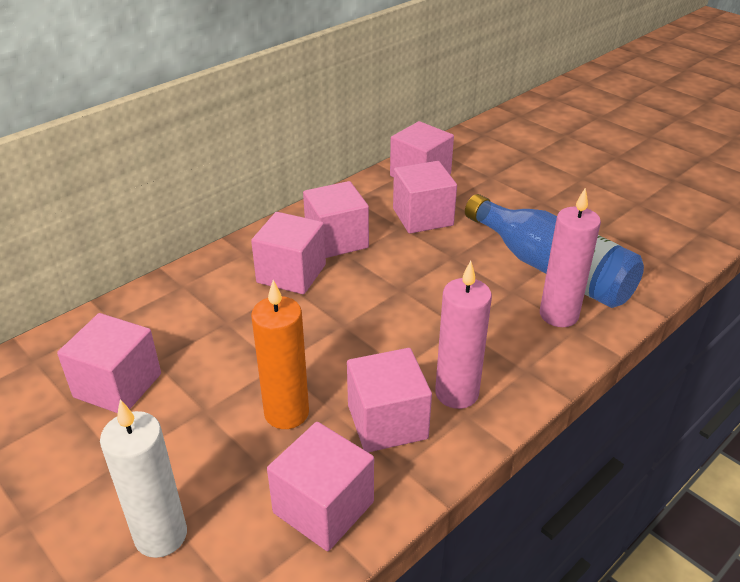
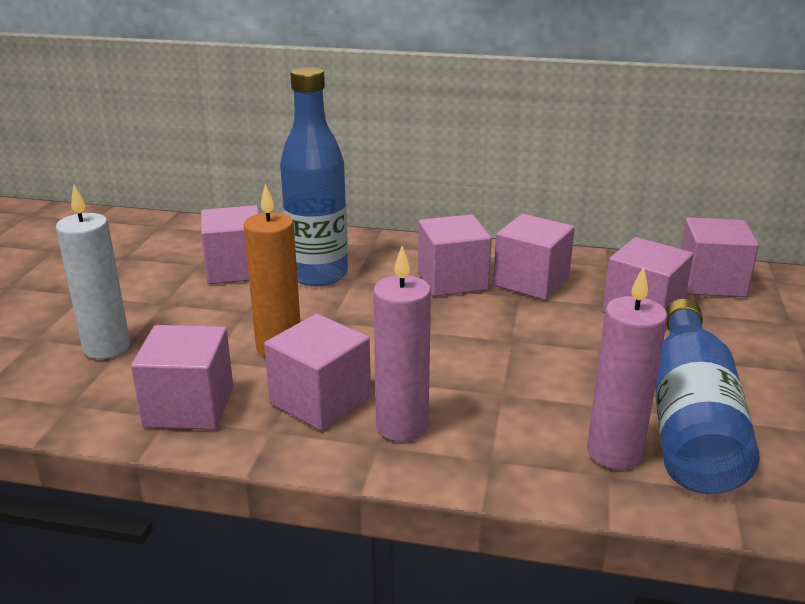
camera: 55 degrees right, 10 degrees down
(194, 339) = (318, 275): none -> blue bottle

